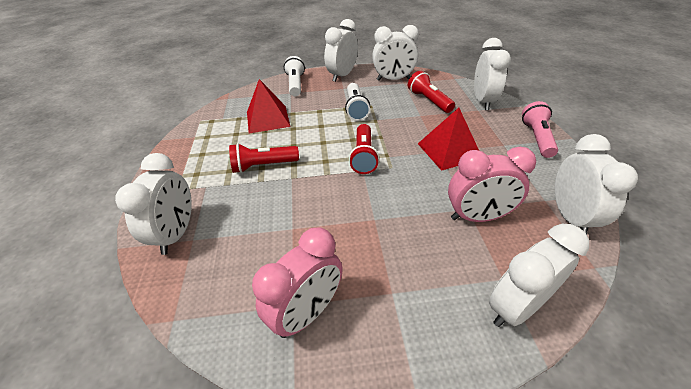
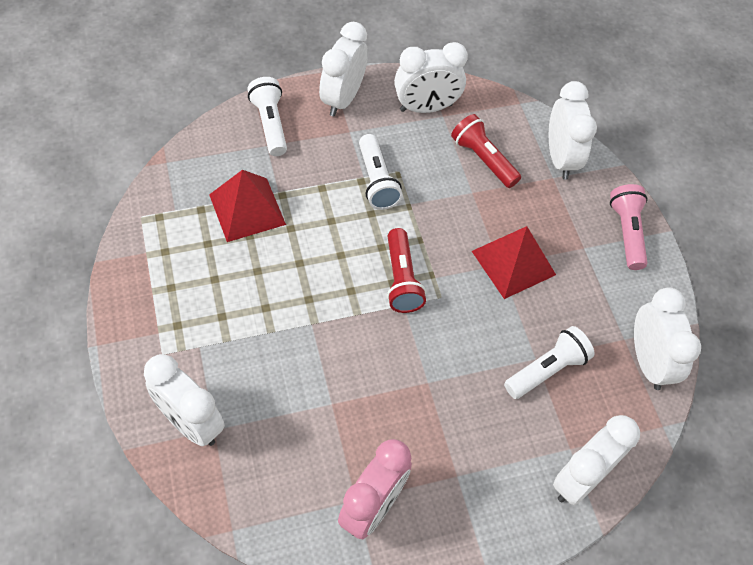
camera: 15 degrees left, 15 degrees up
(177, 233) = (191, 423): white clock -> white clock turned 135 degrees clockwise
(263, 166) = (267, 305): red flashlight -> none
(477, 217) = (547, 370): pink clock -> white flashlight

